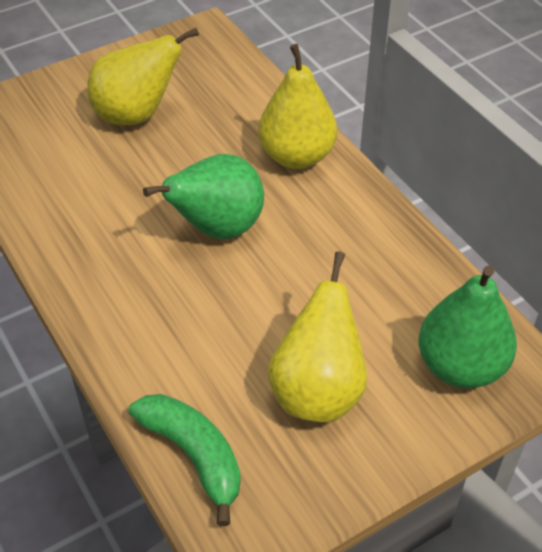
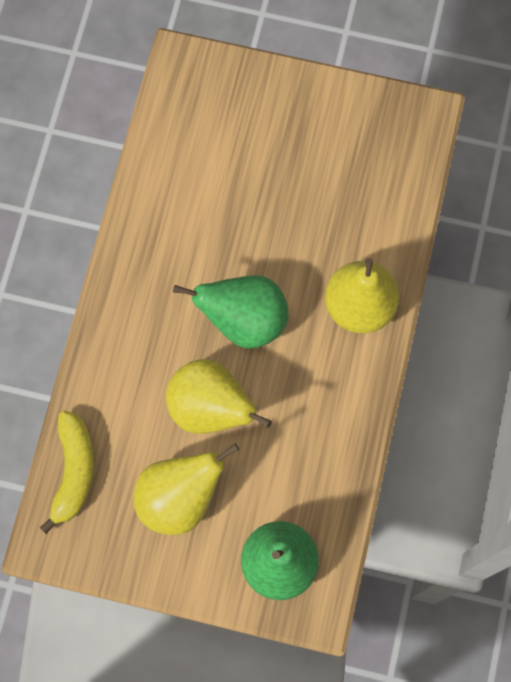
camera: 45 degrees right, 25 degrees up
(136, 115) = (290, 165): yellow pear -> yellow pear (210, 408)
(194, 455) = (74, 472): green banana -> yellow banana

